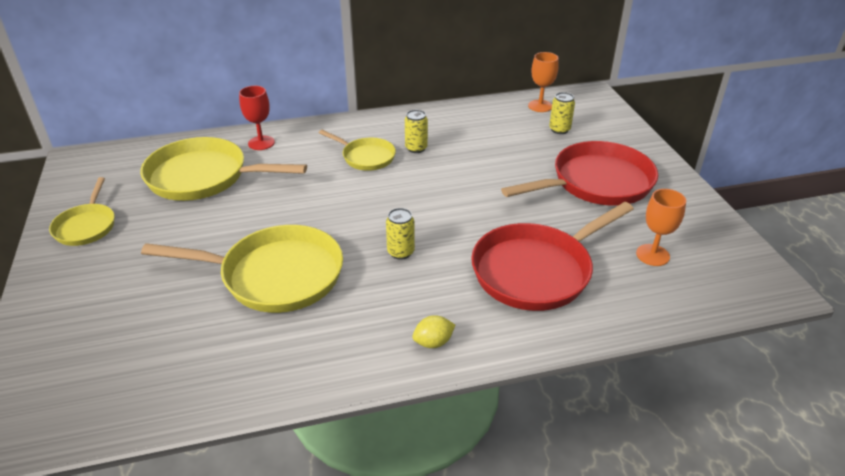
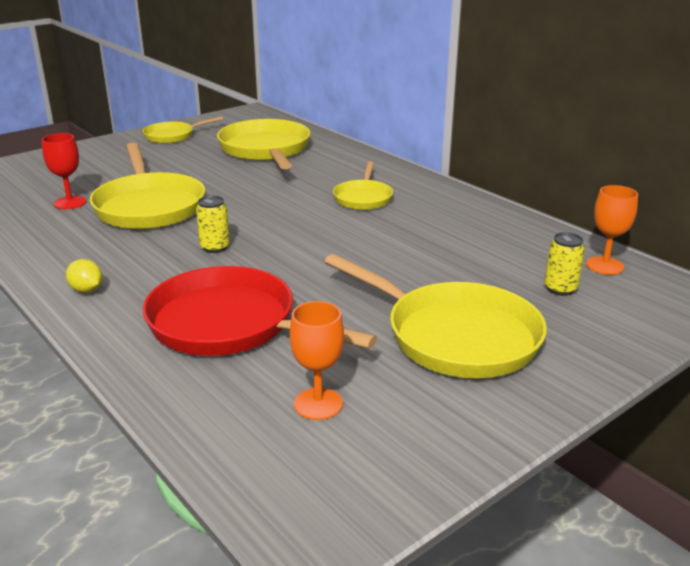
camera: 65 degrees right, 10 degrees down
(261, 143) = (339, 154): red goblet -> red goblet (70, 203)
(416, 148) = (407, 216): yellow can -> none
(596, 183) = (454, 336): red pan -> yellow pan

